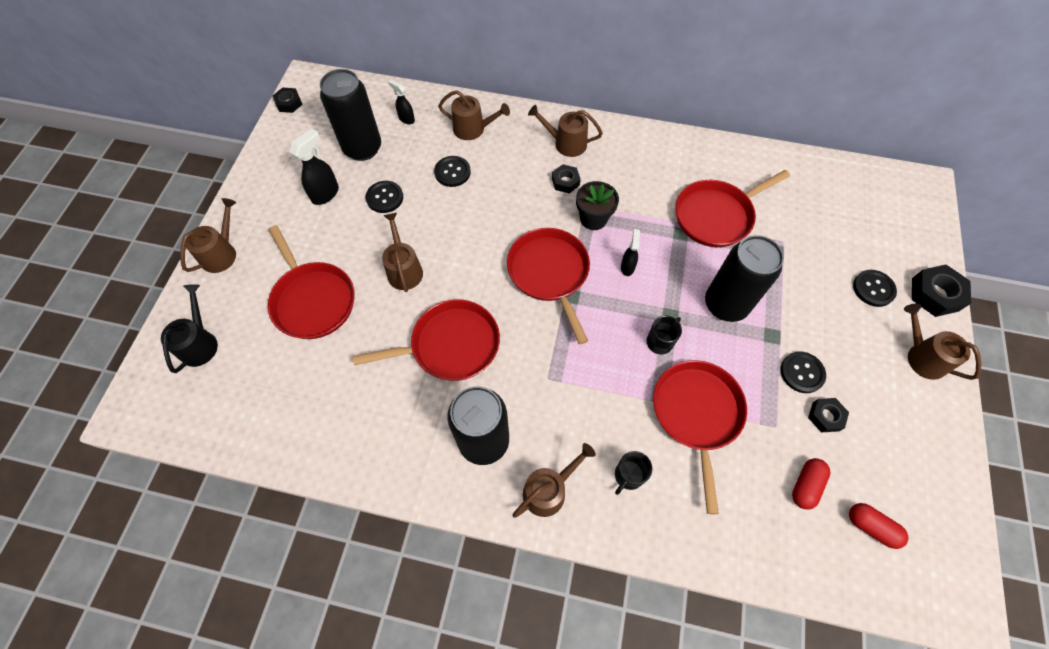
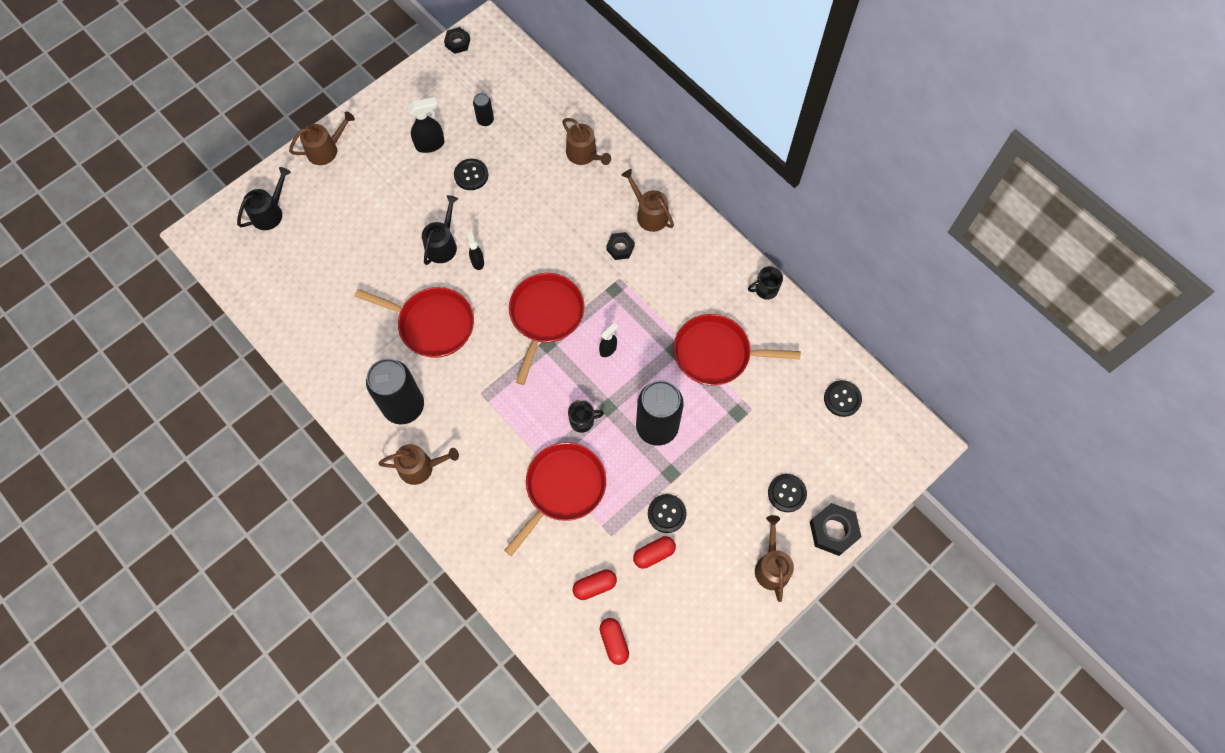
camera: 35 degrees right, 5 degrees up
(313, 300) = (363, 228): red pan -> none
(362, 148) = (485, 120): black can -> black can, size x0.45
(404, 269) = (442, 244): brown watering can -> black watering can
(406, 119) = (538, 113): black spray bottle -> black spray bottle (477, 261)
(452, 172) = (538, 184): black button -> black button (842, 399)
(593, 219) = (615, 293): black flower pot -> none
(628, 475) = (480, 495): black mug -> black mug (765, 289)
(825, 416) = (654, 554): black nut -> red capsule

